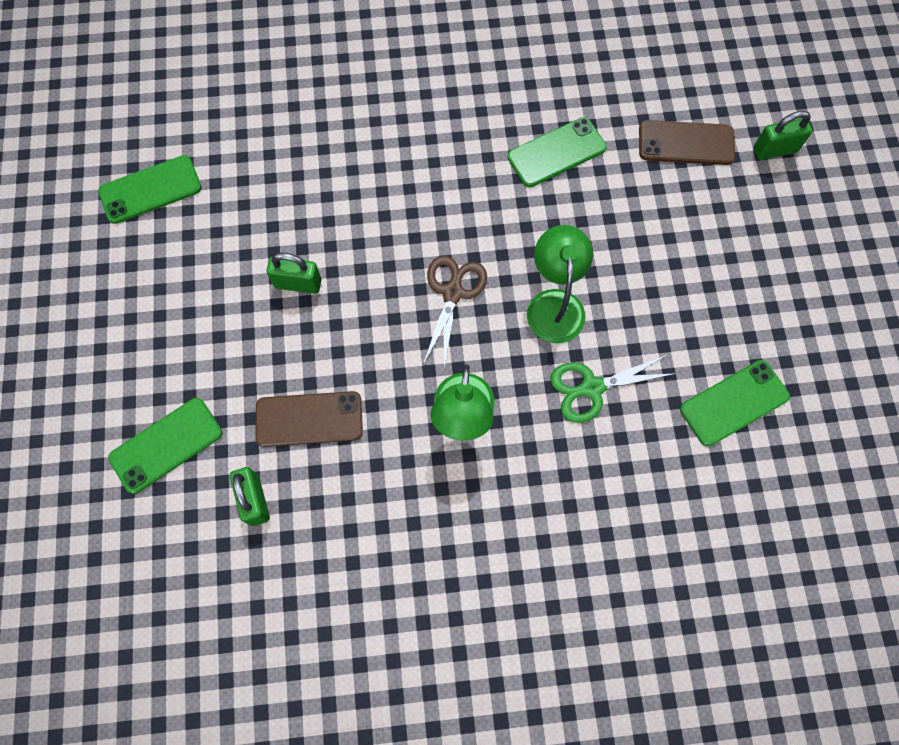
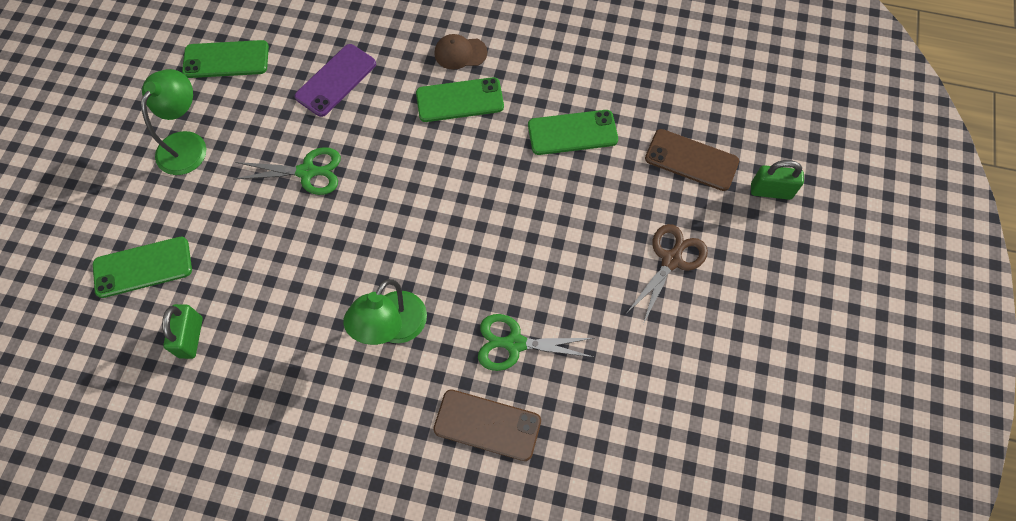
camera: 20 degrees right, 5 degrees down
(283, 175) = (336, 80): none -> purple phone
(298, 283) = (307, 172): green padlock -> green scissors
(309, 419) = (265, 286): brown phone -> brown phone (487, 425)
(404, 104) = (460, 53): none -> brown cap
(452, 293) = (431, 222): brown scissors -> brown scissors (671, 260)
(555, 304) = (514, 260): green lamp -> green lamp (187, 144)
(734, 403) = (637, 402): green phone -> green phone (460, 100)

